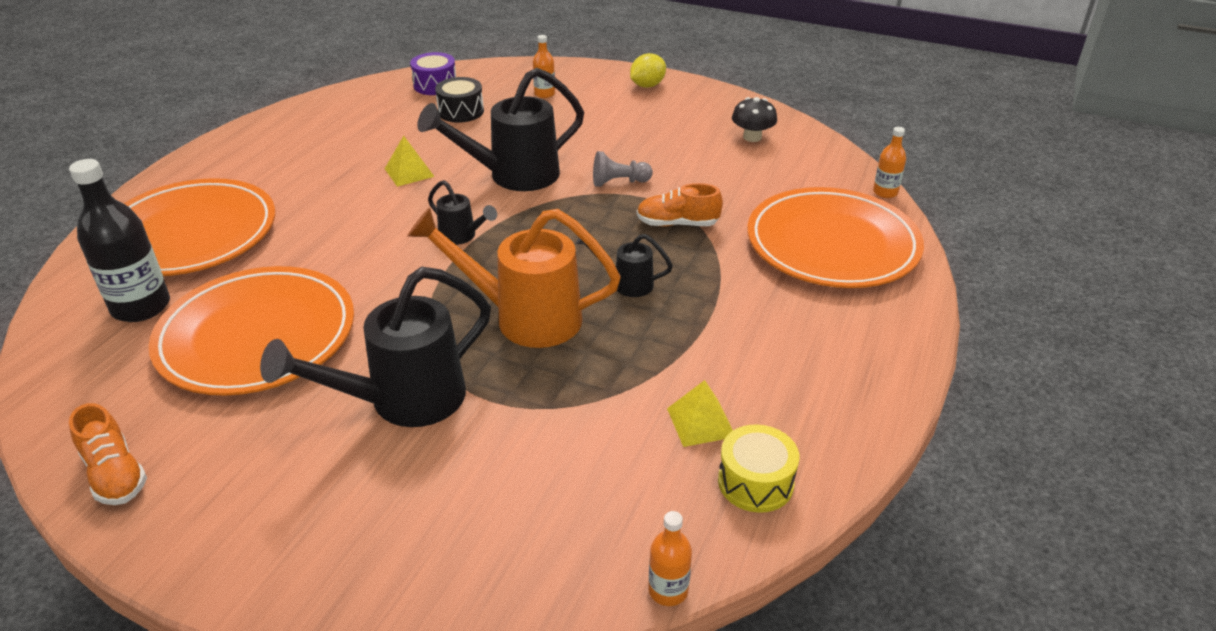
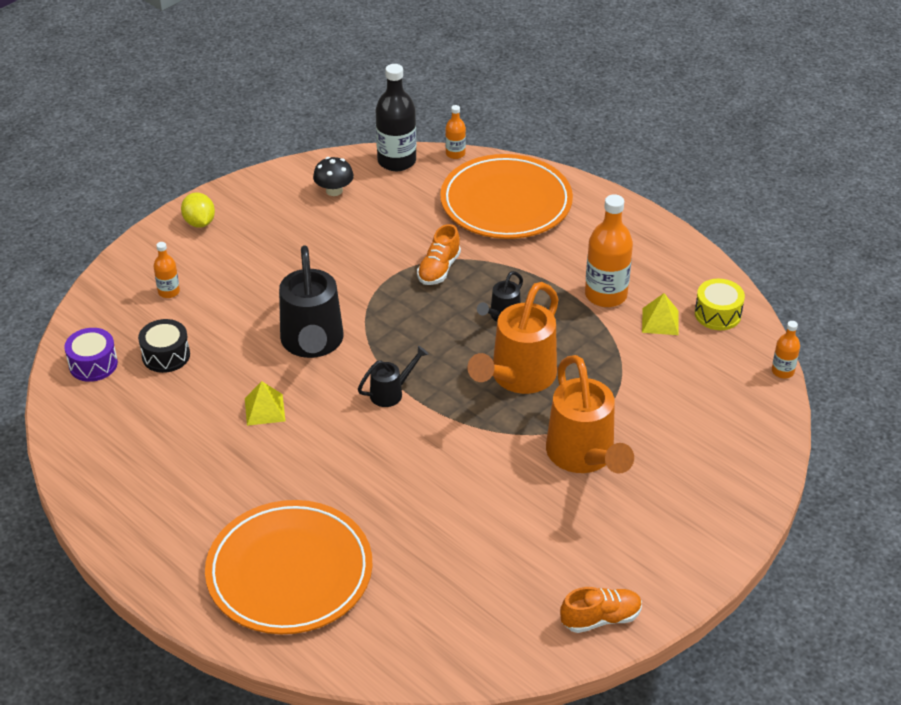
camera: 70 degrees left, 5 degrees up
(141, 307) = (393, 607): black bottle -> black bottle (396, 161)
(257, 336) = (471, 532): orange plate -> none
(403, 401) = (584, 457): black watering can -> orange watering can
(619, 182) = (360, 284): grey pawn -> none
(720, 359) = (606, 295): none -> orange bottle

